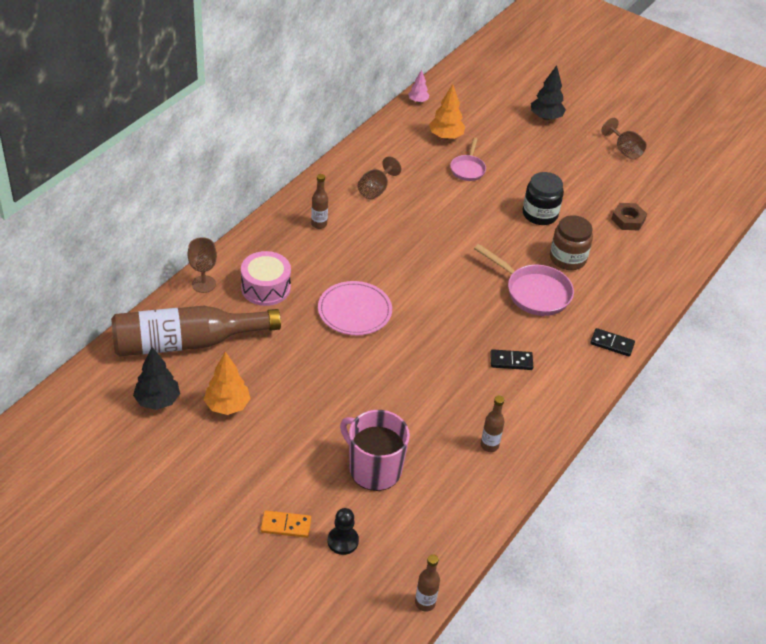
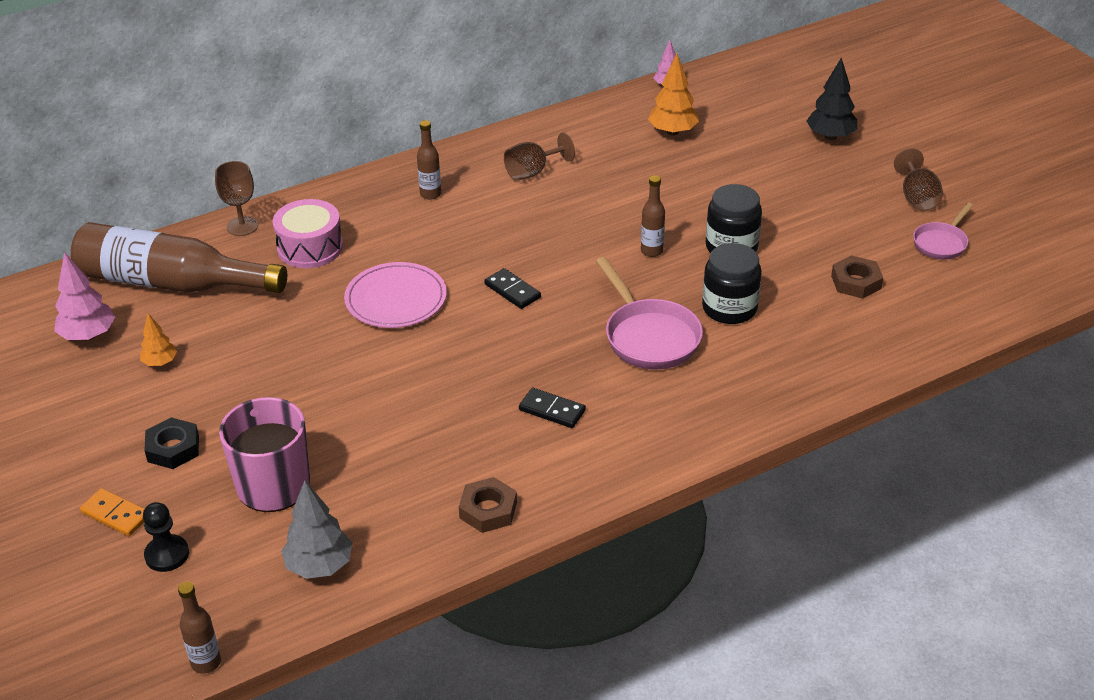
camera: 30 degrees right, 5 degrees down
(157, 401) = (88, 335): black tree -> pink tree
(227, 406) = (160, 362): orange tree -> orange tree, size x0.61
(287, 465) = (173, 448): none -> black nut
(446, 514) = (319, 566): none -> grey tree
(468, 169) = (673, 174): pink pan -> pink pan (941, 243)
(489, 445) = (441, 502): brown bottle -> brown bottle (651, 251)
(521, 441) = (488, 510): none -> brown nut
(567, 258) = (729, 308): brown jar -> black jar
(612, 344) = (712, 427): black domino -> black domino (512, 291)

